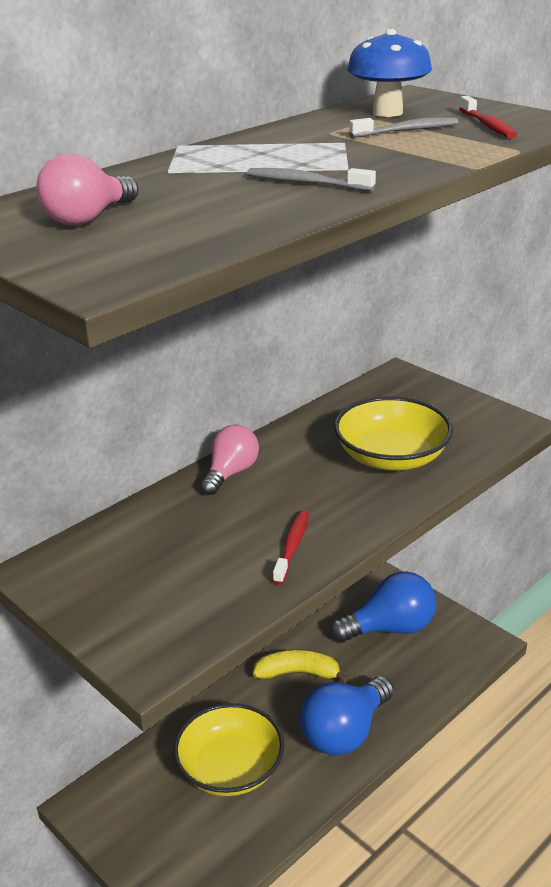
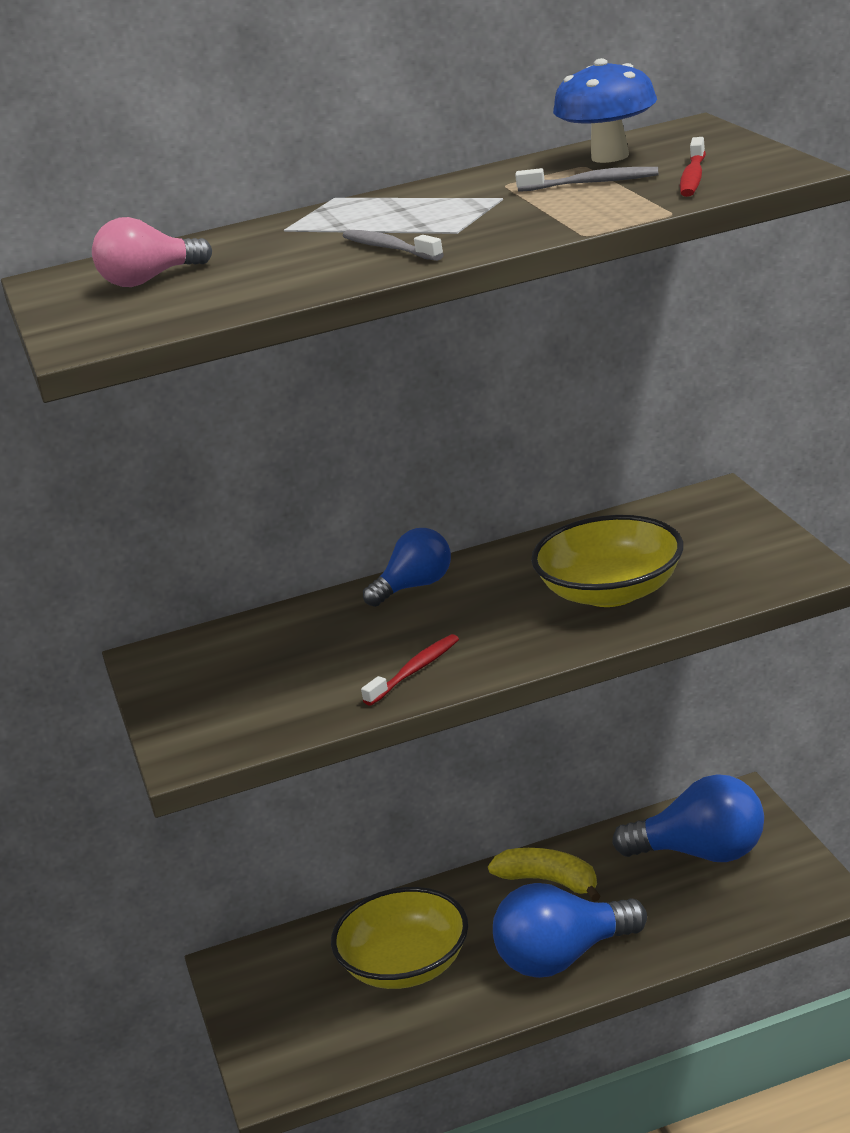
camera: 30 degrees right, 5 degrees down
(230, 473) = (415, 587): pink light bulb -> blue light bulb

